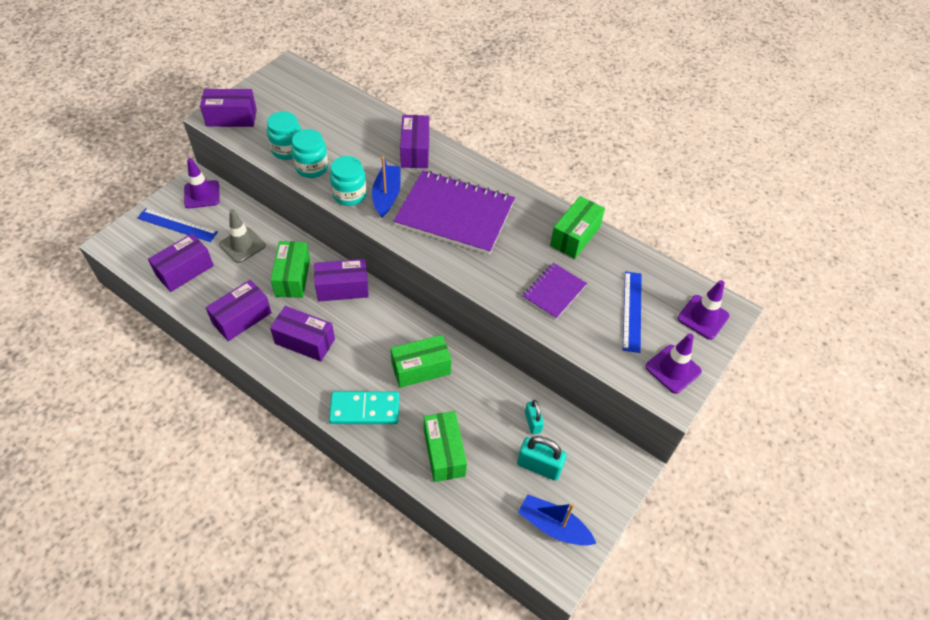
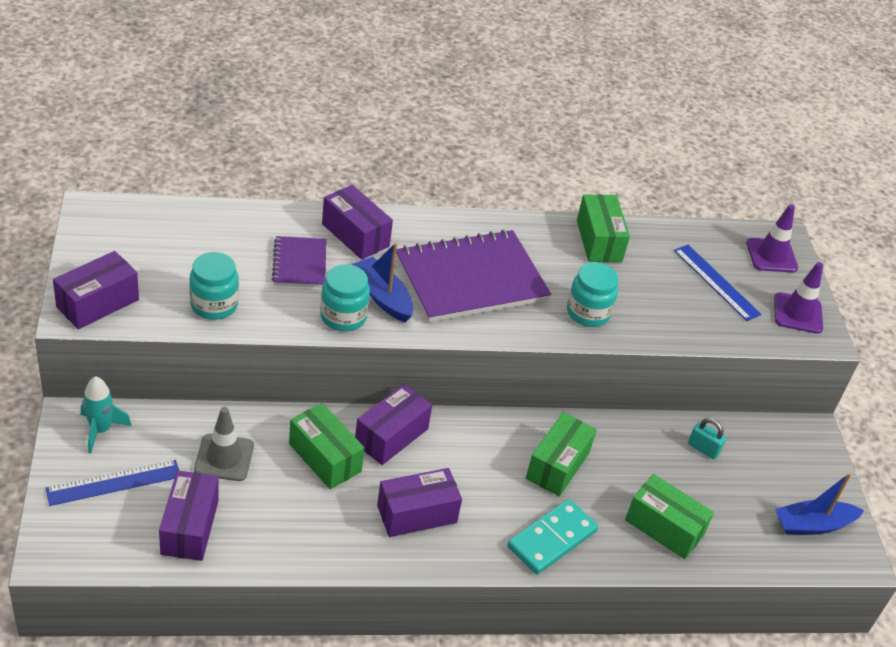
camera: 45 degrees left, 10 degrees down
(202, 194) = (100, 430): purple traffic cone -> turquoise rocket
(242, 318) = (321, 534): purple box -> none
(312, 167) = (266, 310): turquoise jar -> turquoise jar (588, 313)
(539, 466) = (749, 483): turquoise padlock -> none
(554, 292) = (639, 302): purple notebook -> purple notebook (299, 264)

